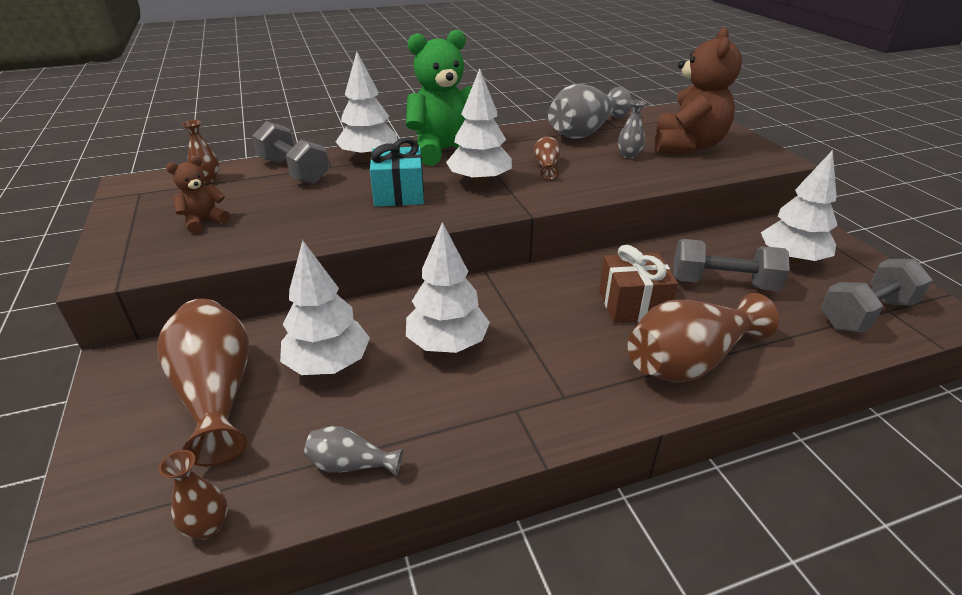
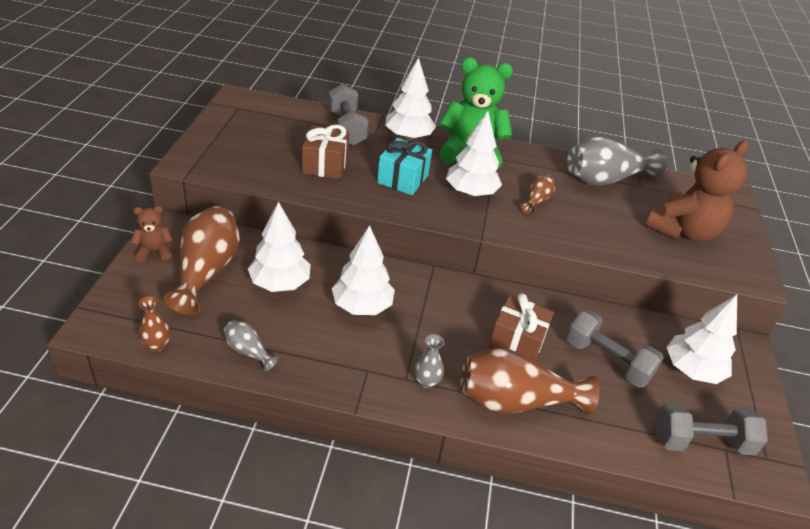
camera: 25 degrees right, 5 degrees up
(204, 222) = (261, 149): brown teddy bear -> brown teddy bear (154, 251)
(208, 179) = (286, 112): brown vase -> none
(299, 211) = (325, 165): none -> brown gift
(629, 155) = (618, 218): grey vase -> grey vase (426, 381)

